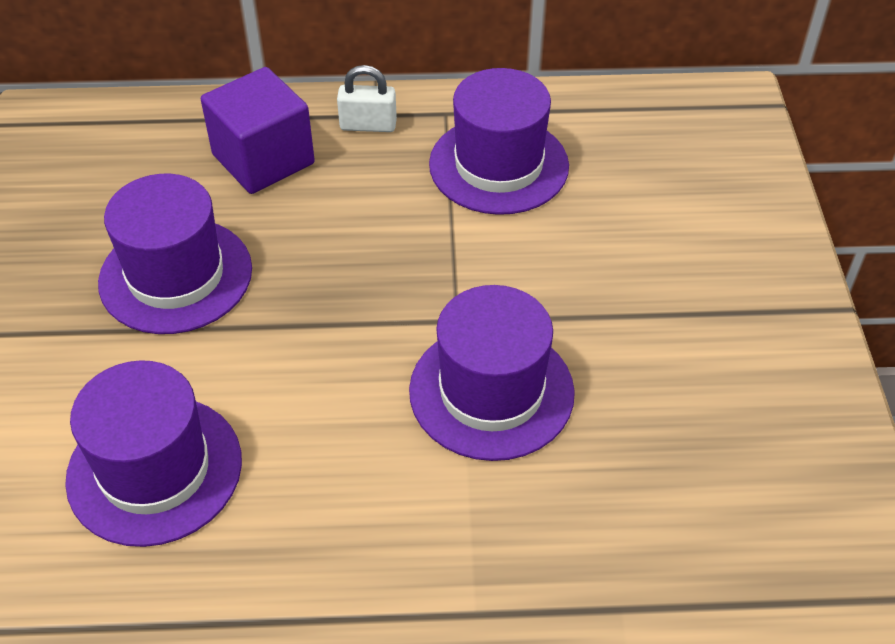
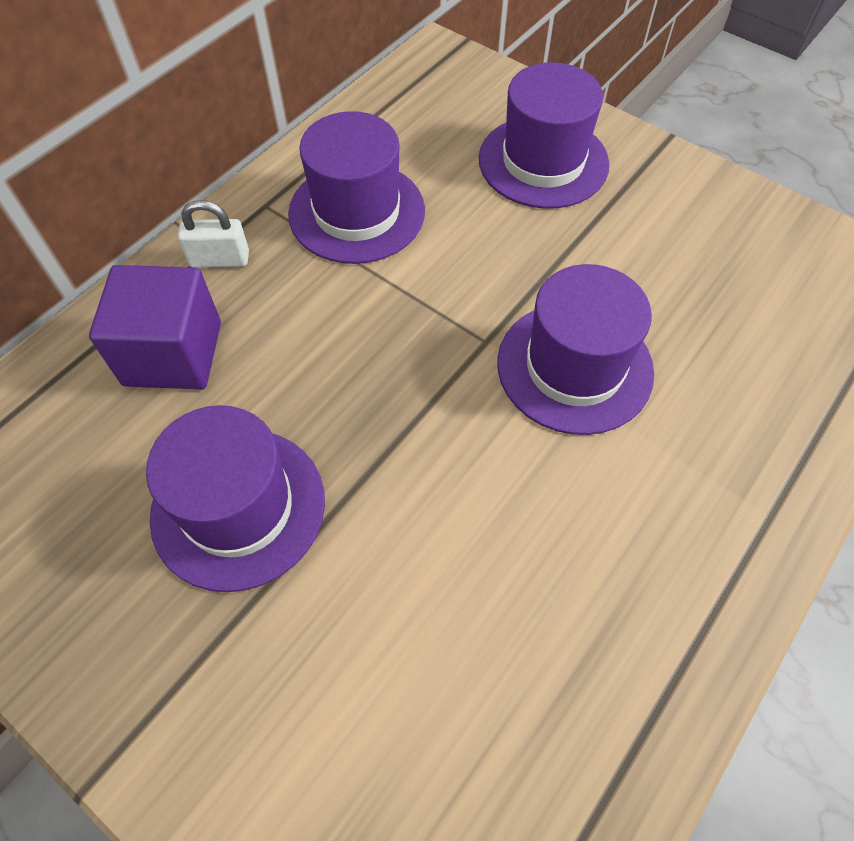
camera: 50 degrees left, 10 degrees up
(154, 469) = (450, 665): purple hat -> purple hat (543, 161)
(368, 125) = (220, 259): white padlock -> white padlock turned 45 degrees clockwise

